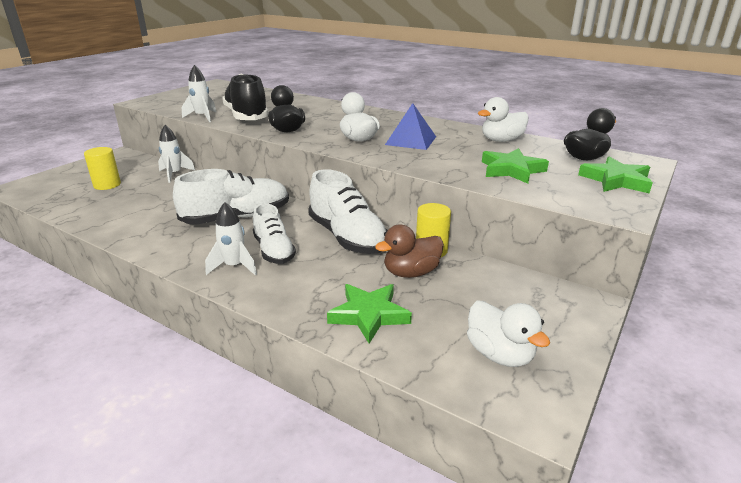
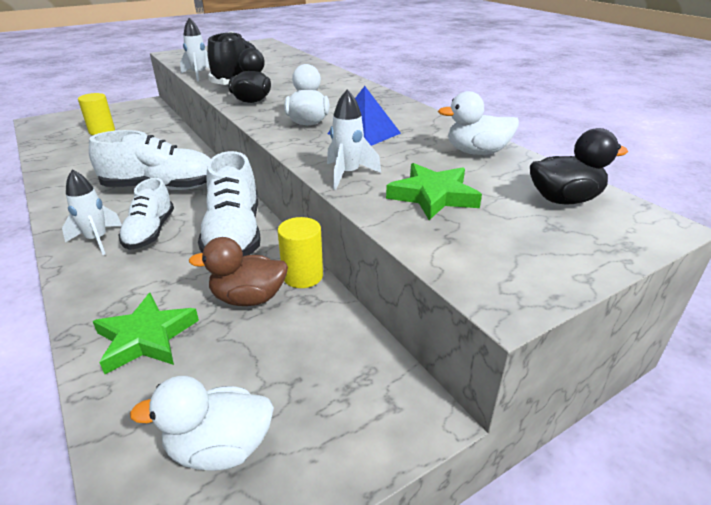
camera: 25 degrees right, 5 degrees up
(175, 174) = (164, 131): white rocket -> white rocket (348, 174)
(499, 354) = (220, 448): white duck -> white duck turned 90 degrees clockwise
(616, 180) = (567, 245): green star -> none

